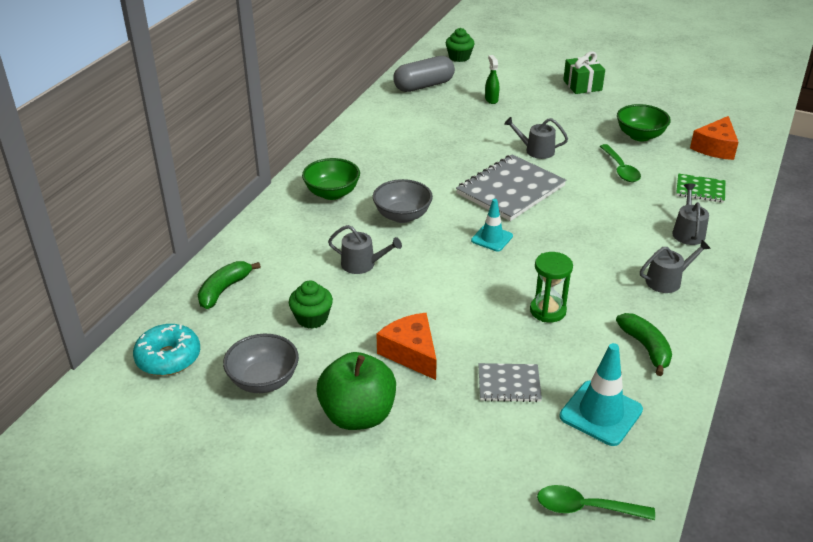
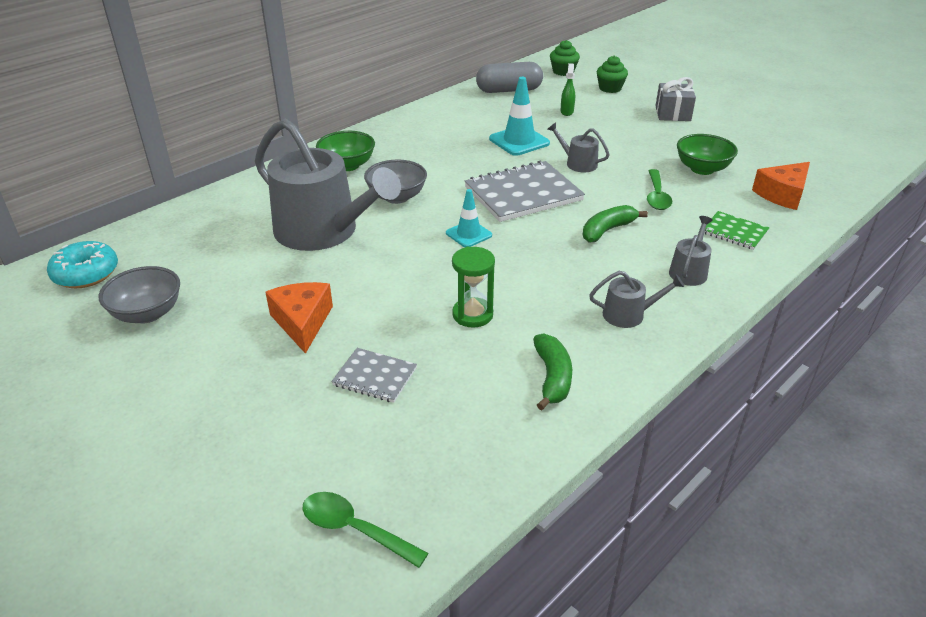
camera: 20 degrees right, 0 degrees up
(224, 290) = (183, 227): green banana -> green banana (607, 230)
(312, 318) = (237, 269): green cupcake -> green cupcake (610, 88)
(358, 415) = (204, 367): green apple -> none
(362, 264) = (324, 231): grey watering can -> grey watering can, size x2.36
(582, 85) = (672, 113): green gift -> grey gift
(601, 413) = (449, 432): turquoise traffic cone -> turquoise traffic cone (519, 141)

